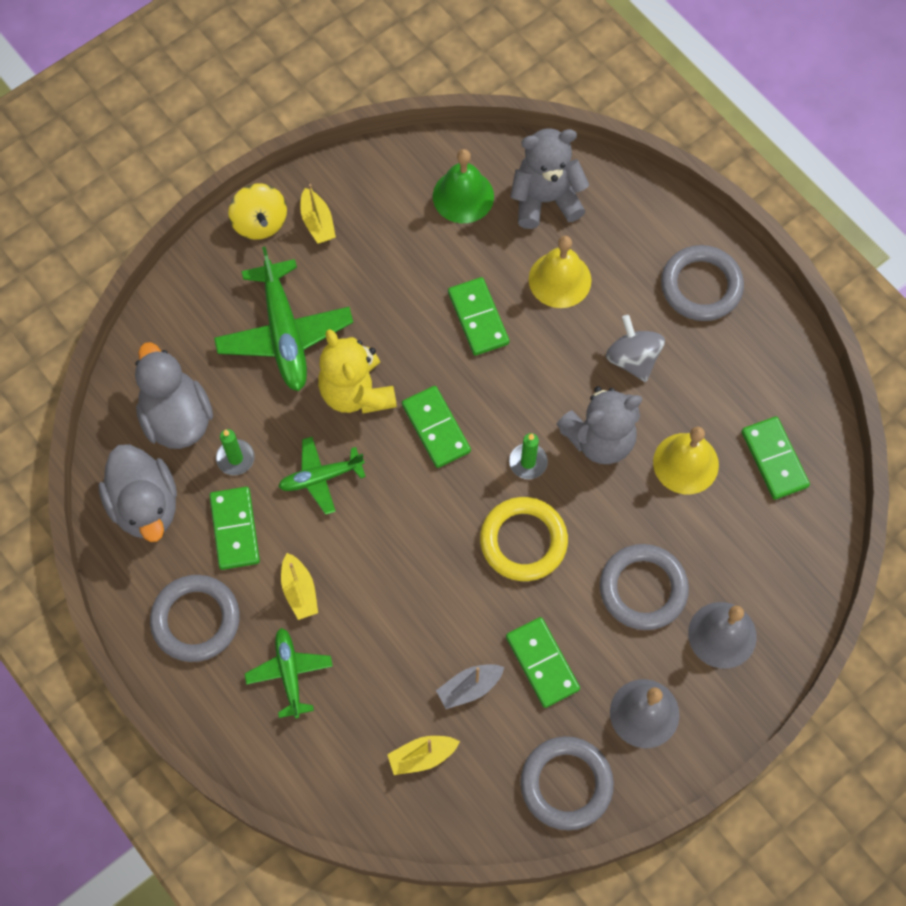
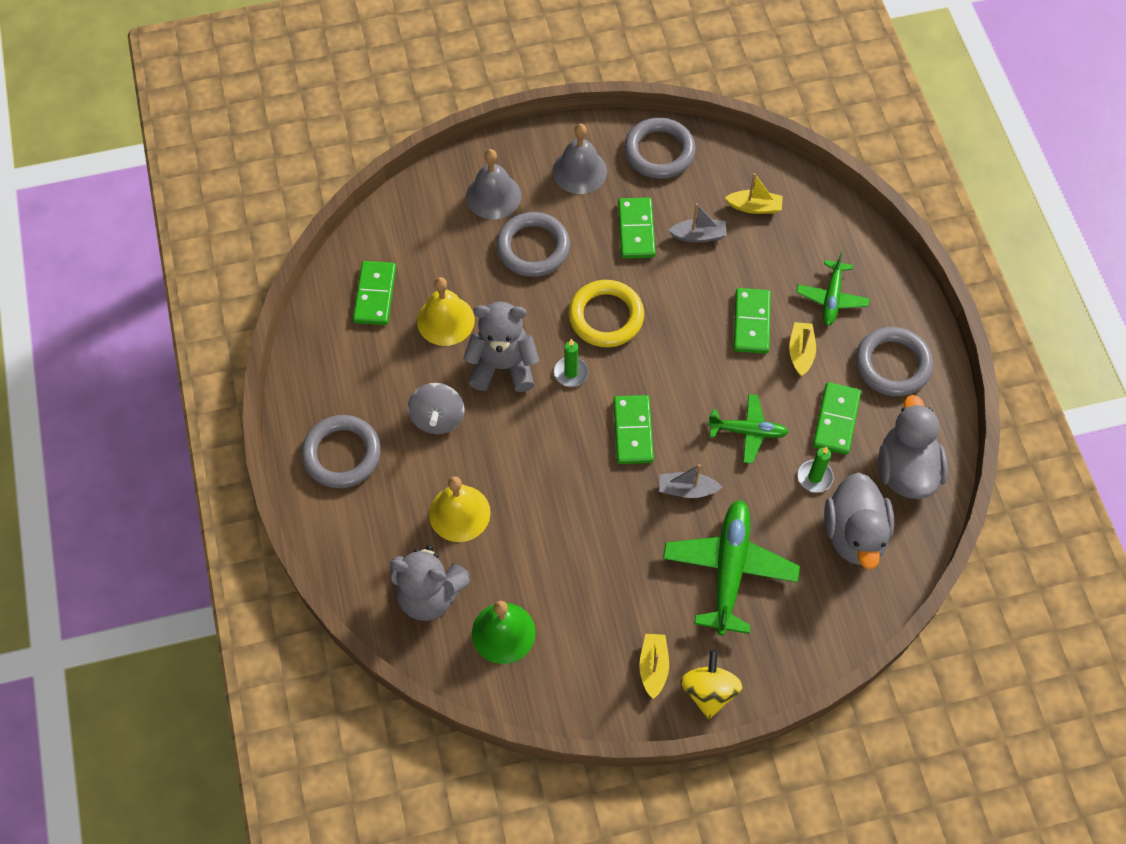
camera: 155 degrees left, 5 degrees down
(356, 392) = (687, 489): yellow teddy bear -> grey boat
(478, 318) = (549, 509): green domino -> green domino (751, 322)

